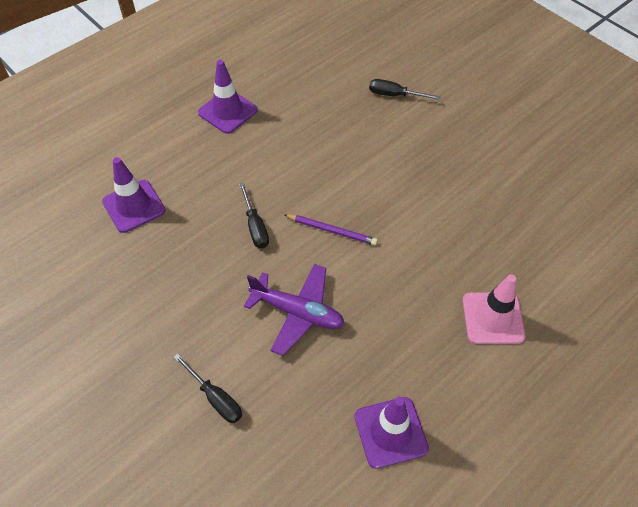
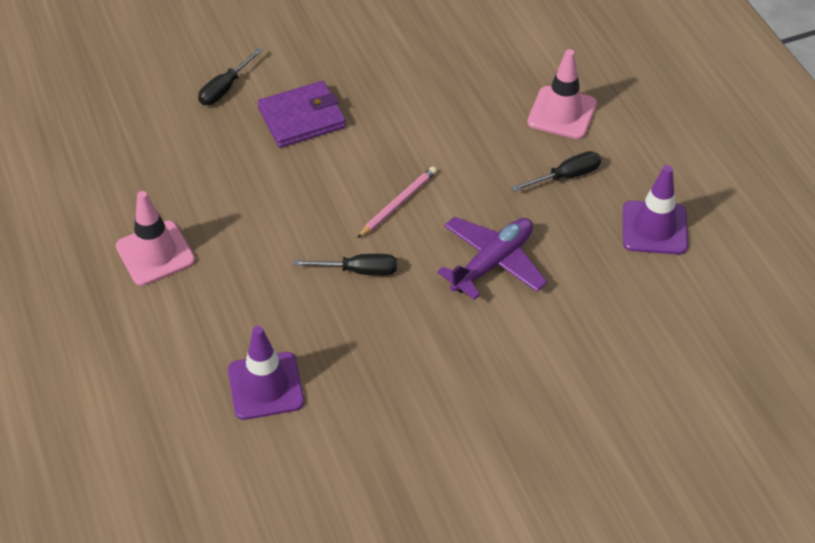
camera: 70 degrees left, 5 degrees down
(215, 398) = (569, 359): black screwdriver -> black screwdriver (566, 176)
(227, 111) = (155, 253): purple traffic cone -> pink traffic cone
(332, 230) = (398, 203): purple pencil -> pink pencil
(389, 146) = (302, 118): none -> purple wallet

